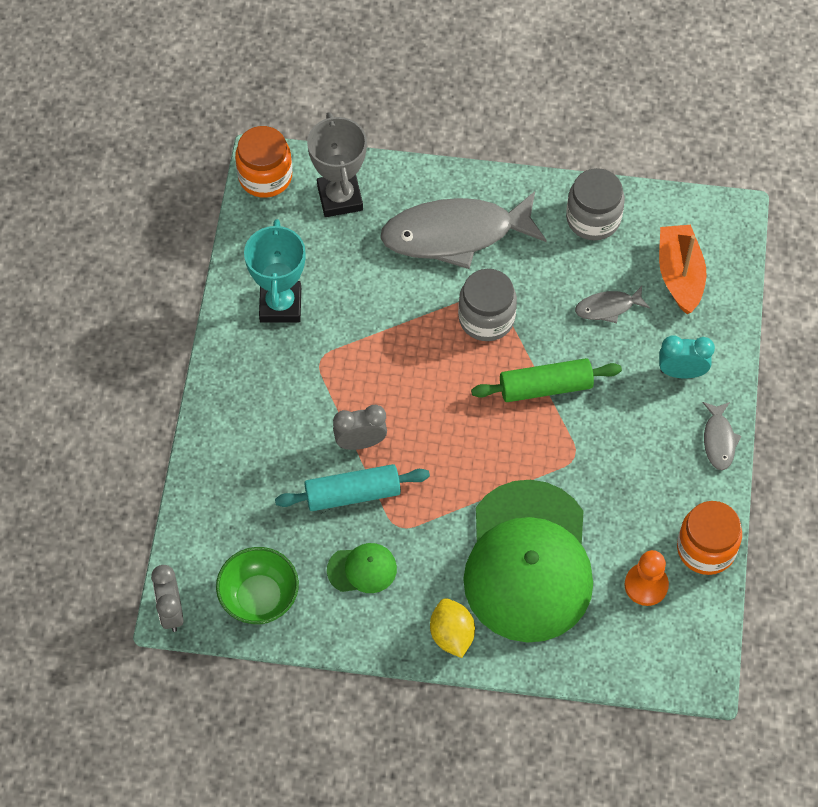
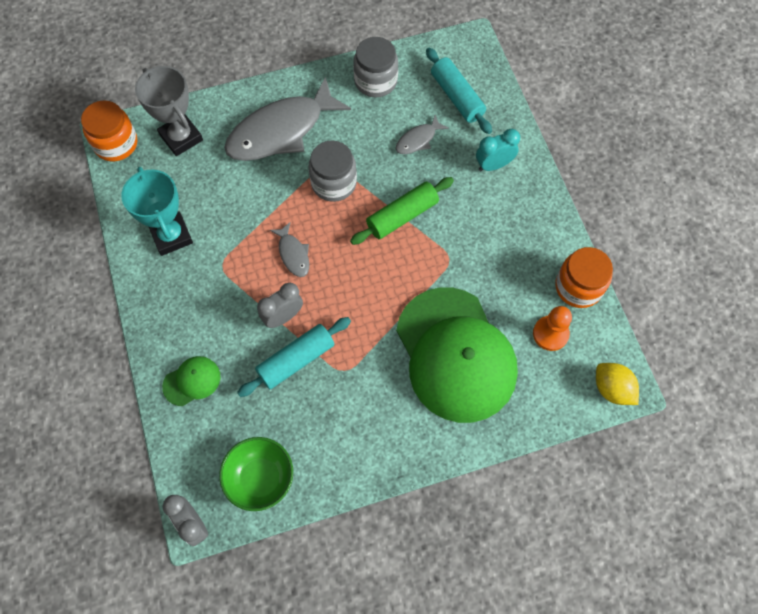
camera: 25 degrees left, 5 degrees up
(362, 569) = (332, 417): green cap -> green cap (192, 381)
(452, 635) = (426, 439): yellow lemon -> yellow lemon (612, 389)
(680, 275) = (457, 97): orange boat -> turquoise rolling pin
(719, 440) = (545, 203): grey fish -> grey fish (293, 254)

